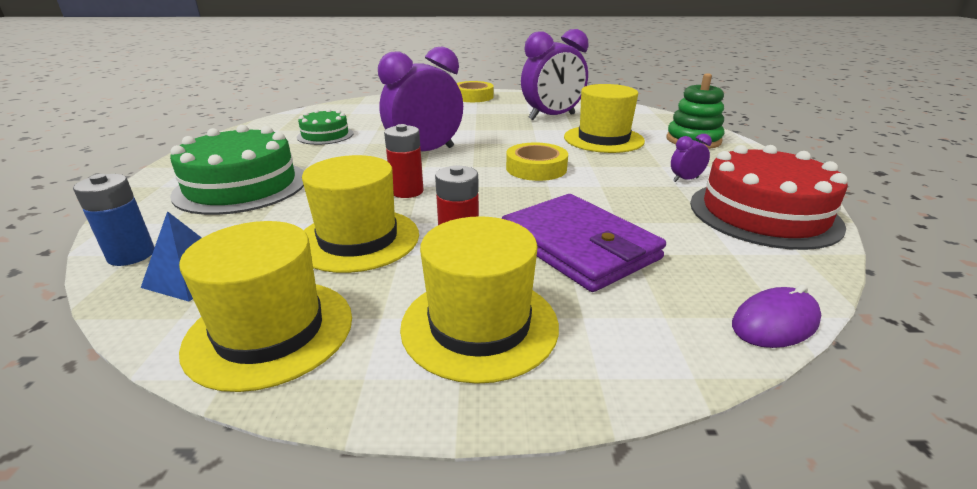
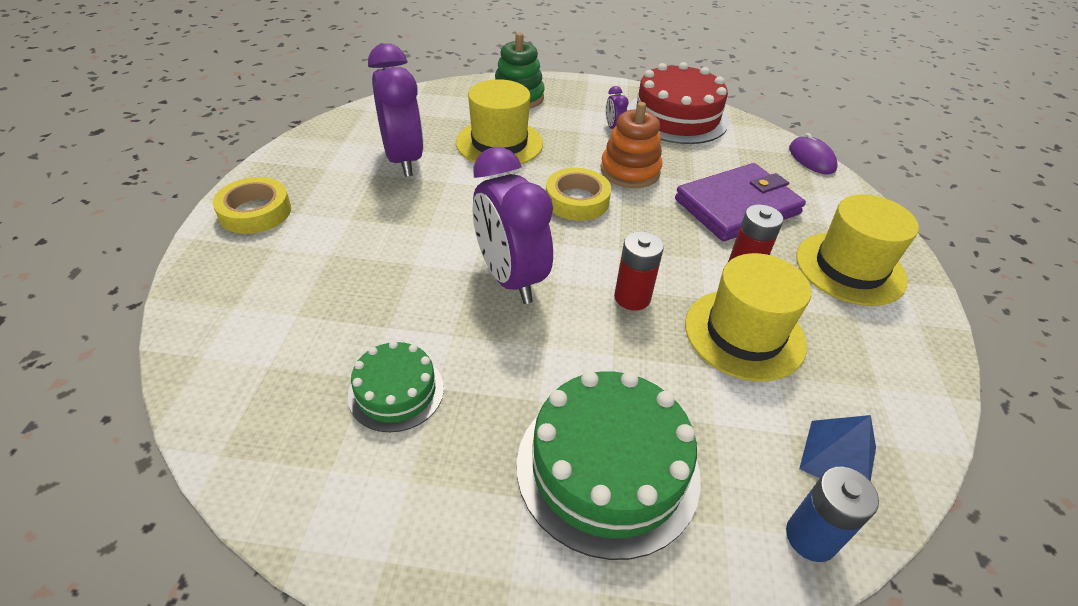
camera: 85 degrees left, 15 degrees up
(270, 331) = (894, 379): yellow hat -> none
(605, 188) = (630, 171): none -> orange stacking toy

